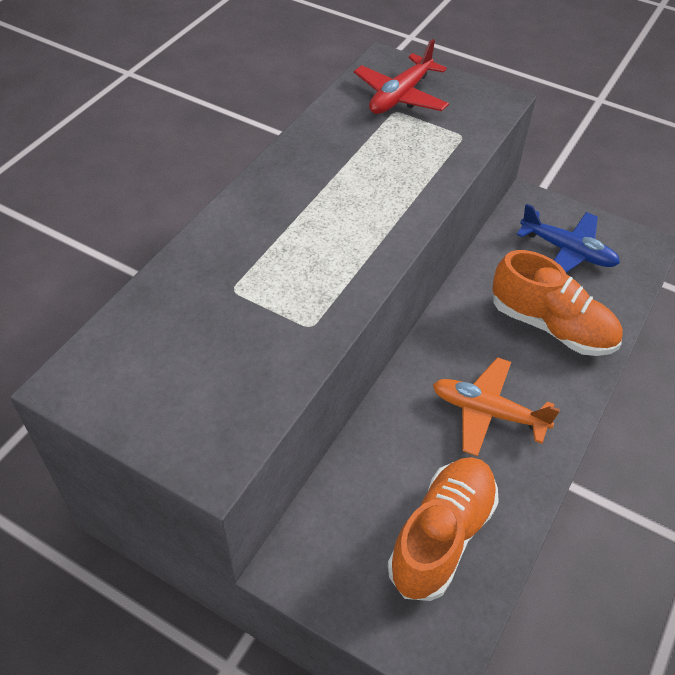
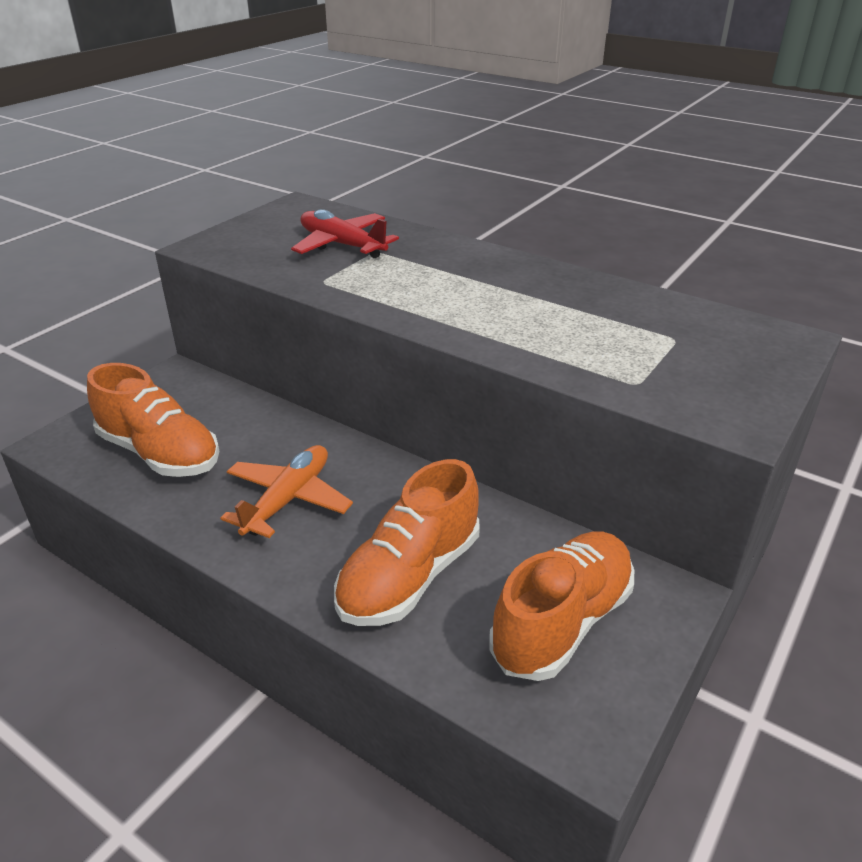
camera: 95 degrees right, 15 degrees down
(400, 96) = (711, 343): red plane -> red plane (342, 245)
(567, 251) = (562, 622): blue plane -> orange shoe

